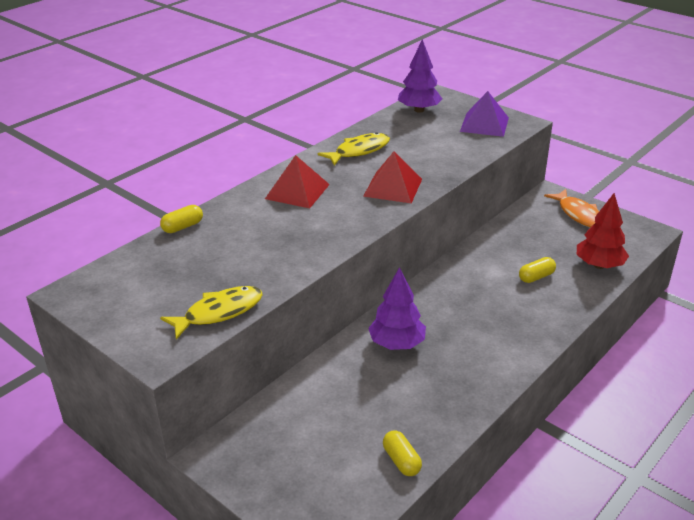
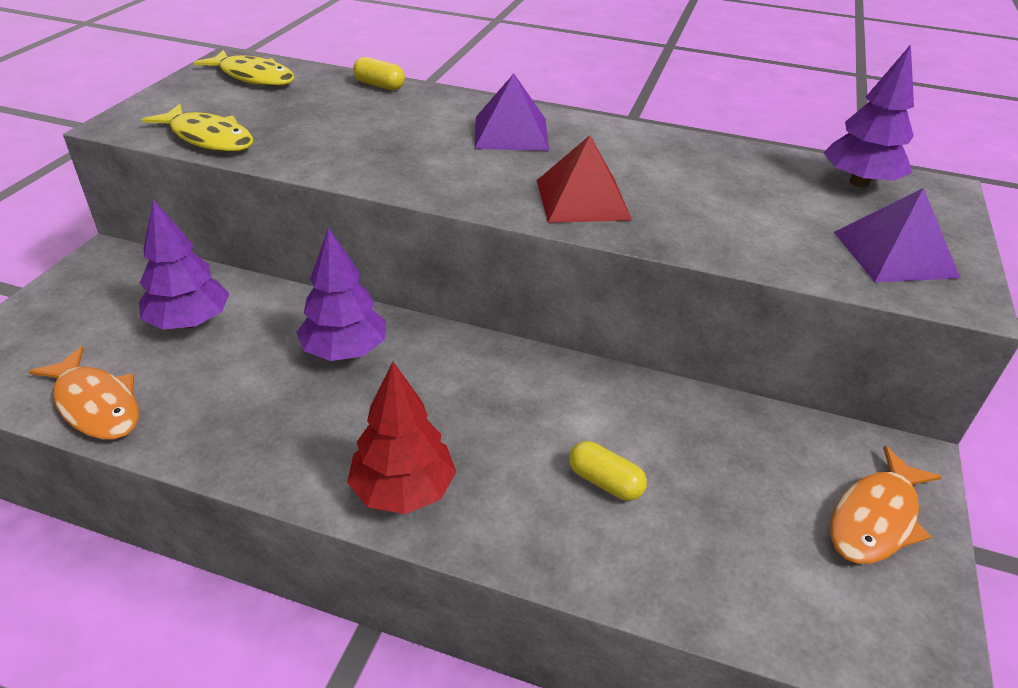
camera: 65 degrees right, 5 degrees up
(297, 191) = (511, 133): red pyramid -> purple pyramid
(330, 411) = (189, 322): none -> purple tree
(359, 151) = (664, 155): yellow fish -> yellow fish (253, 77)
(401, 461) = (96, 404): yellow capsule -> orange fish
(599, 265) = (712, 579): red tree -> red tree (403, 490)

